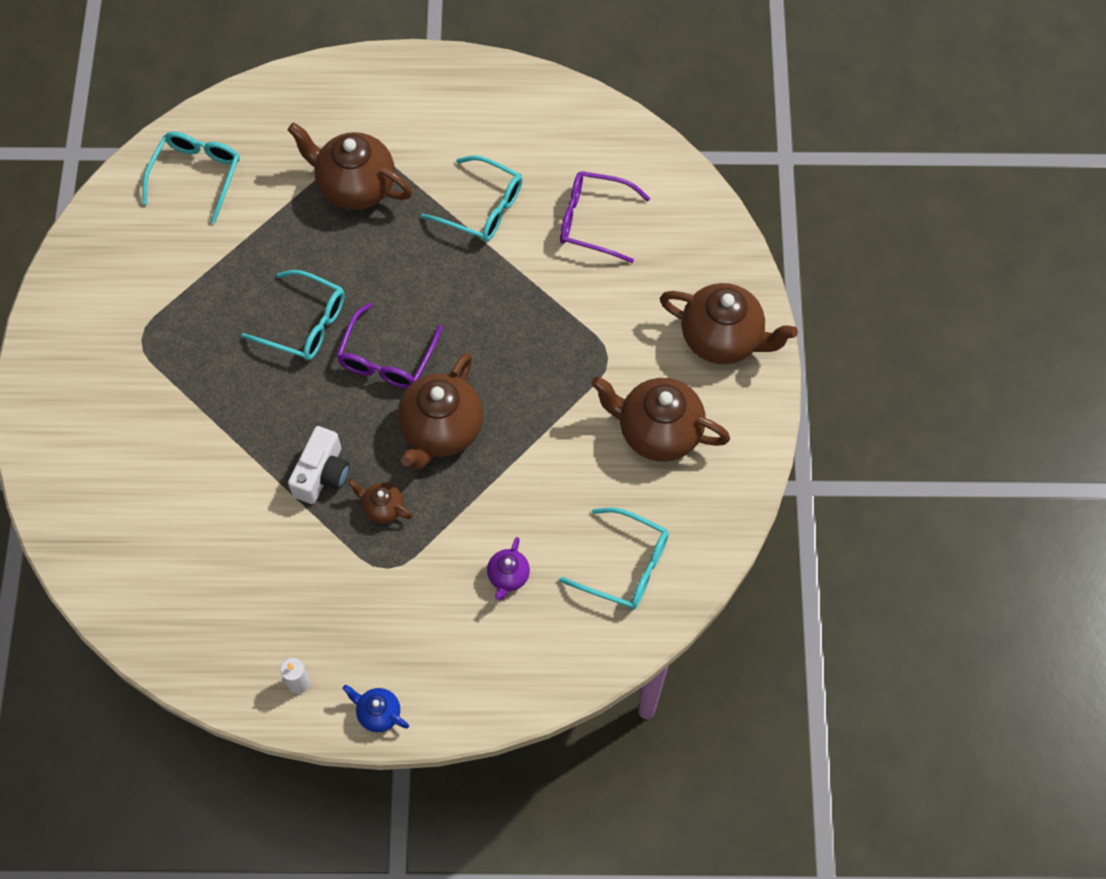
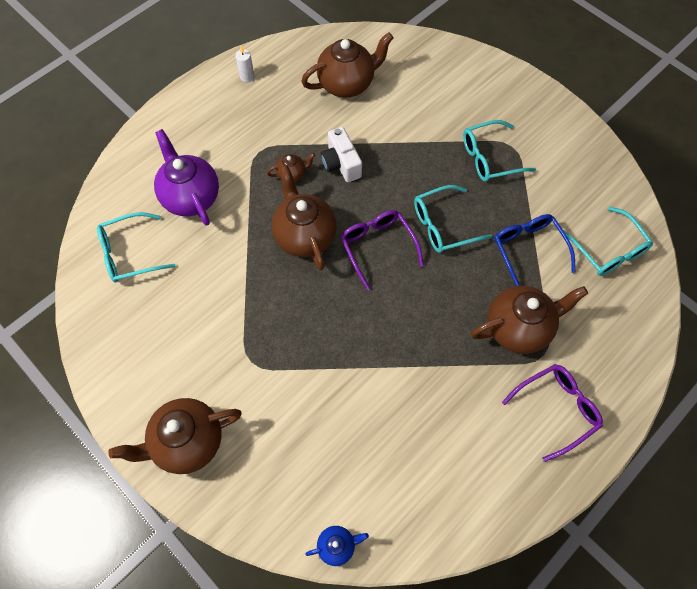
camera: 135 degrees right, 0 degrees up
(261, 235) = (528, 250): none -> blue glasses
(378, 713) = (195, 94): blue teapot -> blue teapot (337, 546)
(482, 207) = (430, 388): turquoise glasses -> turquoise glasses (490, 158)
(508, 576) = (191, 197): purple teapot -> purple teapot, size x2.06
(594, 221) = (351, 448): purple glasses -> purple glasses (556, 409)
(658, 432) = (177, 343): brown teapot -> brown teapot (347, 84)

